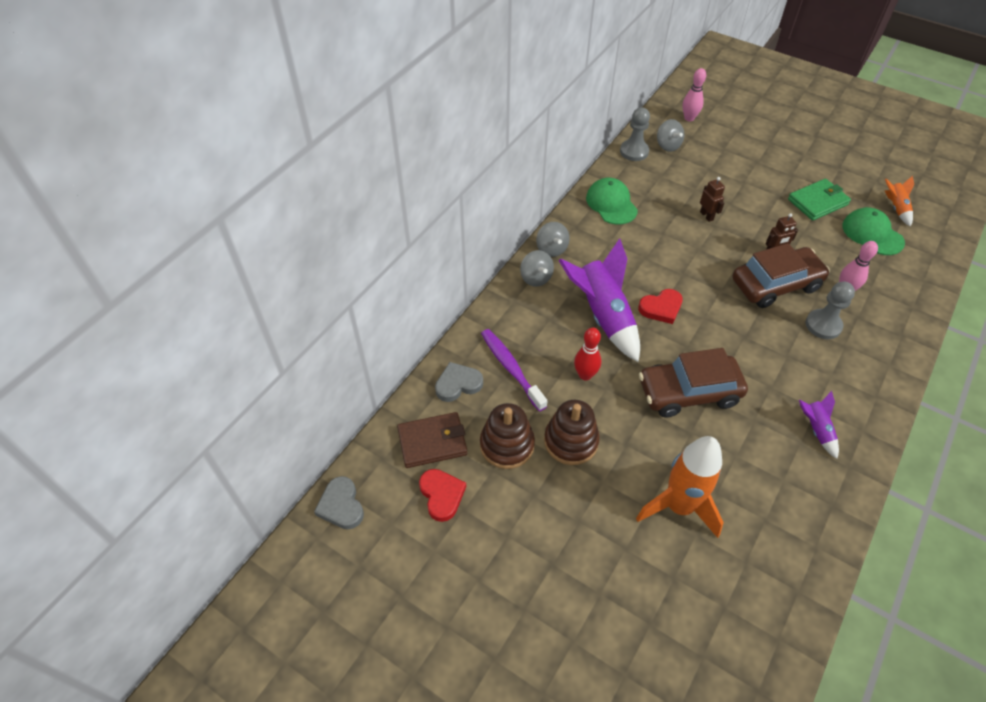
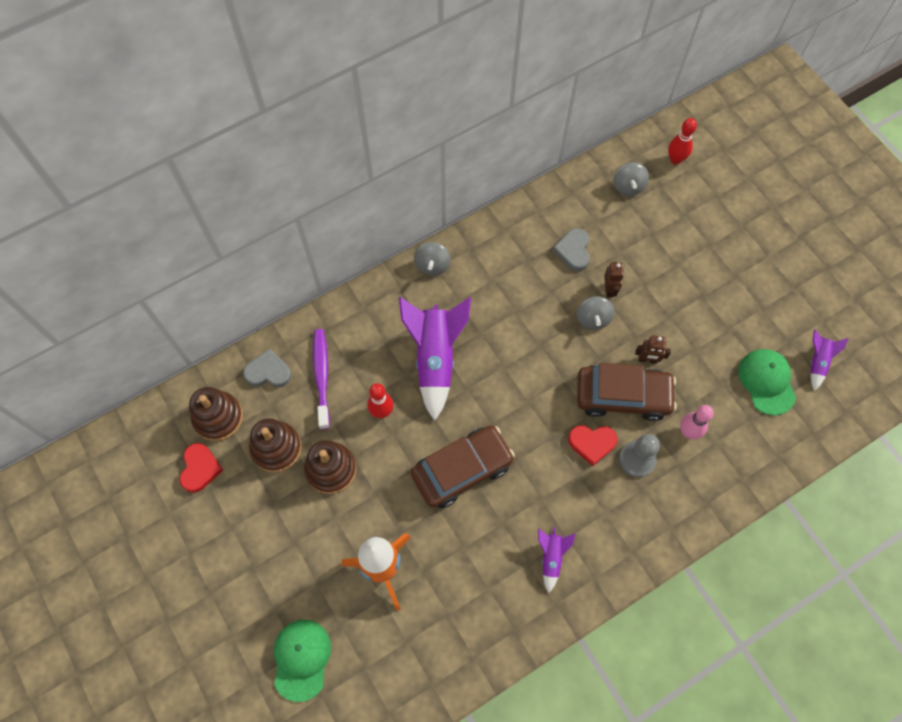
camera: 25 degrees right, 15 degrees up
(341, 505) = (119, 441): grey heart -> grey heart (573, 251)
(432, 442) = (218, 417): brown wallet -> brown stacking toy
(536, 278) = (398, 291): grey spinning top -> grey spinning top (593, 319)
(611, 204) = (523, 236): green cap -> green cap (301, 659)
(634, 151) = (587, 180): grey pawn -> none
(661, 308) = (494, 374): red heart -> red heart (592, 443)
(688, 392) = (462, 470): brown car -> brown car turned 135 degrees clockwise
(689, 118) = (675, 159): pink bowling pin -> red bowling pin
(817, 202) = (738, 320): green wallet -> none
(895, 208) = (817, 362): orange rocket -> purple rocket

